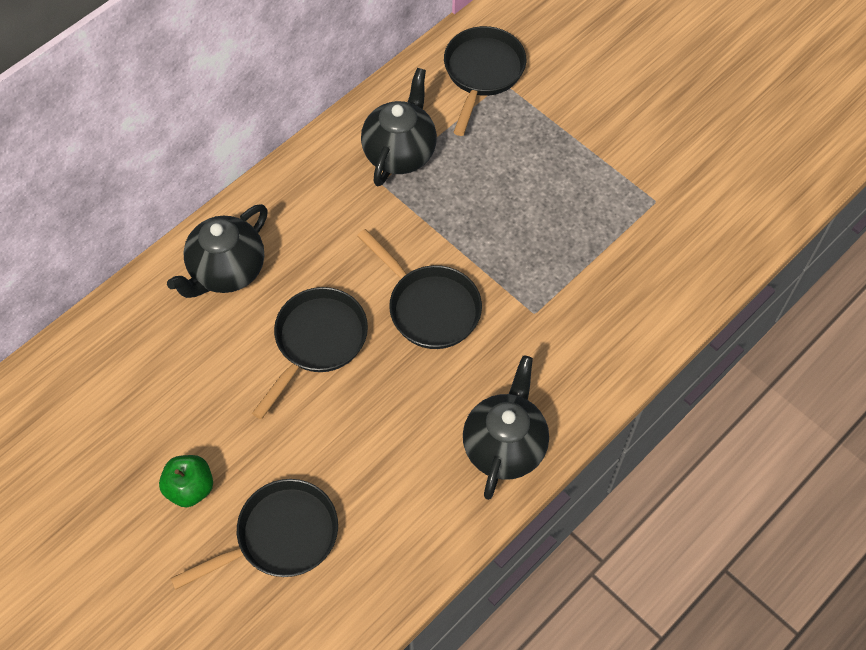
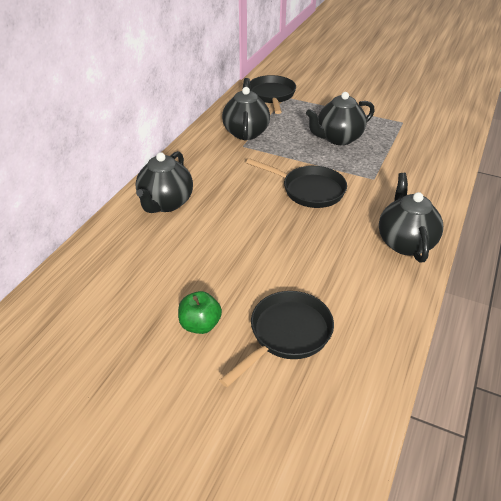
camera: 20 degrees left, 20 degrees down
(317, 341) = (247, 222): black pan -> none
(531, 209) = (338, 138): none -> black teapot

